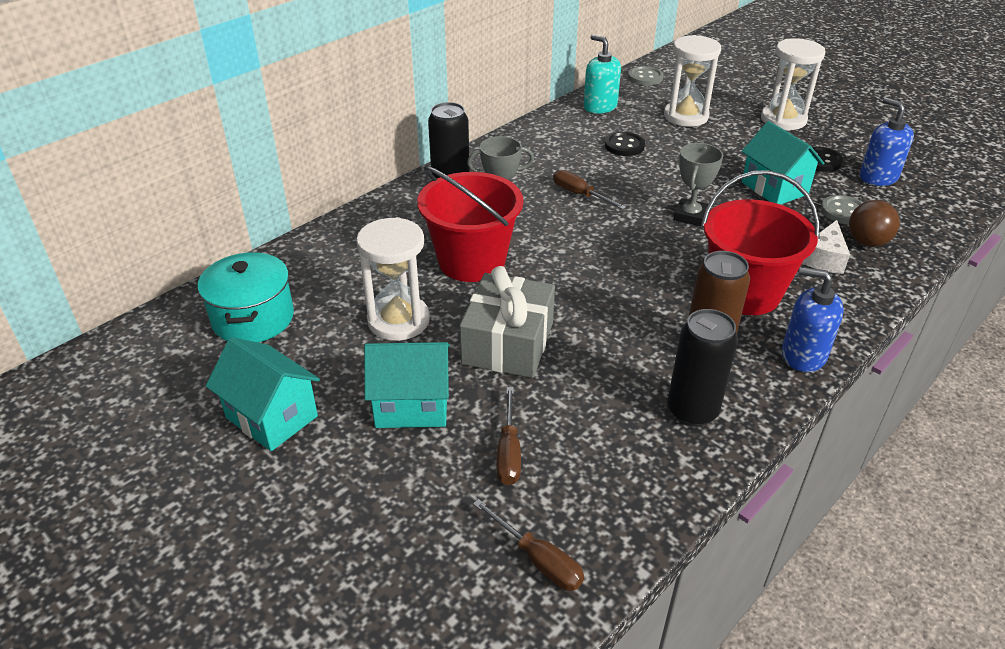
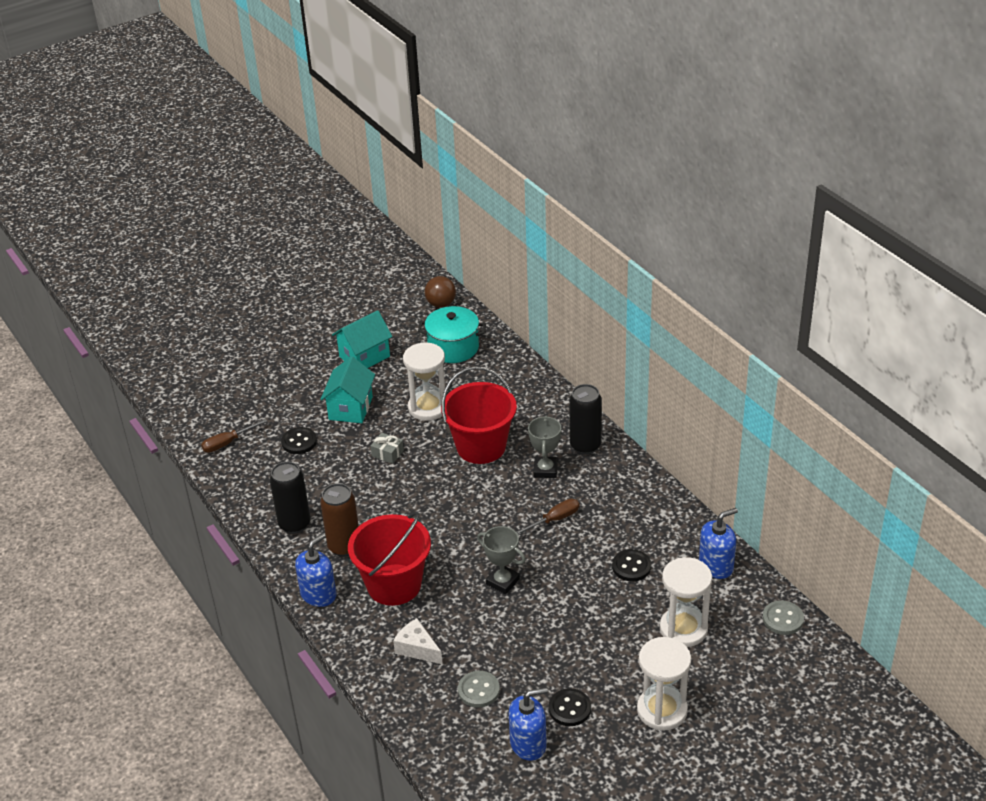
camera: 105 degrees right, 0 degrees up
(508, 343) = (387, 453): grey gift -> grey gift, size x0.45
(509, 452) = (299, 442): brown screwdriver -> black button
(600, 106) = (716, 566): turquoise soap dispenser -> blue soap dispenser
(774, 188) = (530, 654): turquoise house -> none
(867, 242) = (429, 687): brown ball -> brown ball (441, 304)

